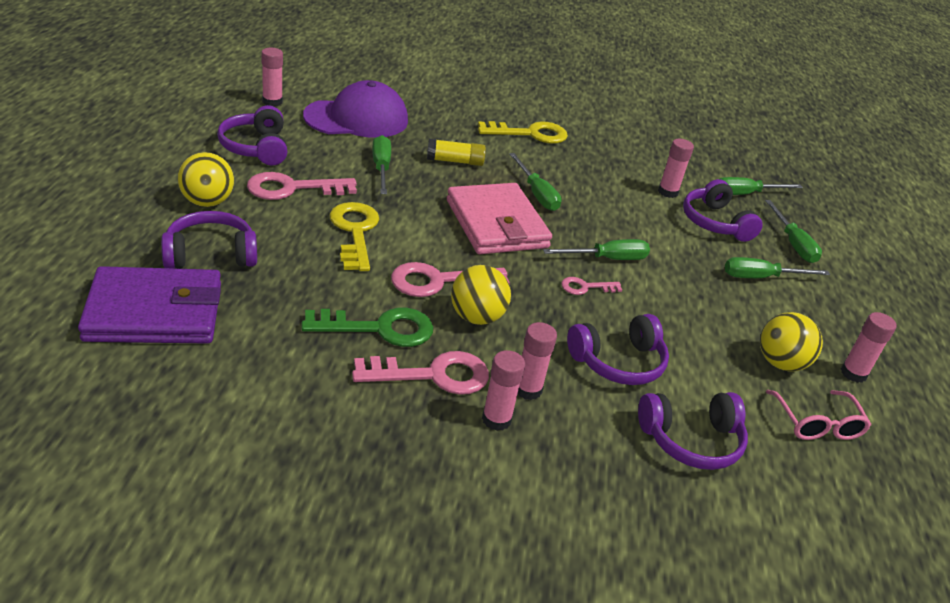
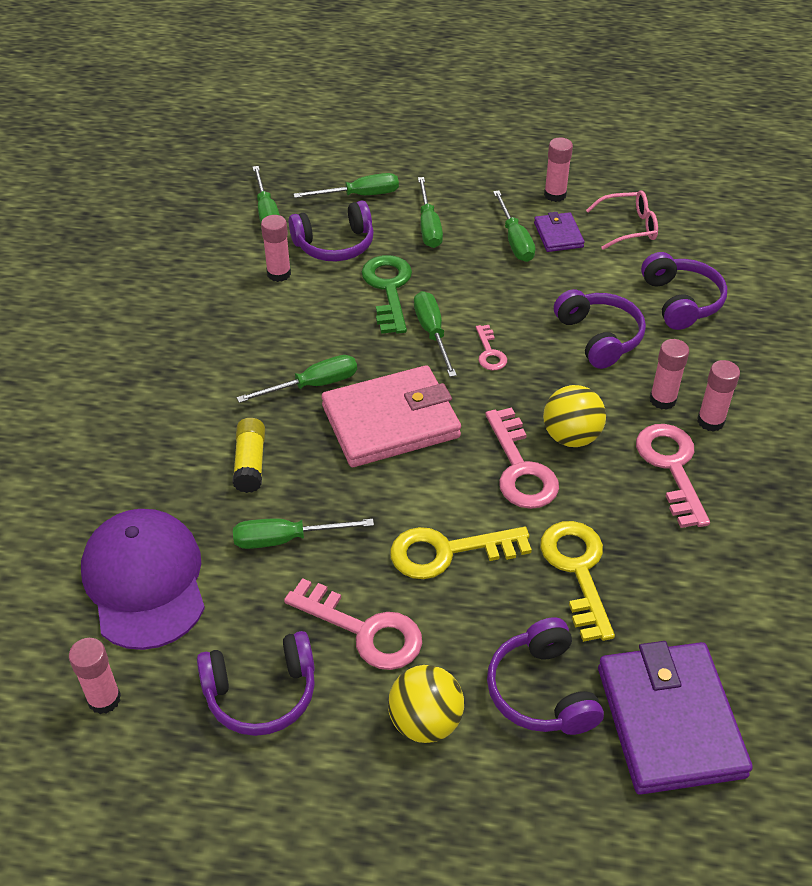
camera: 85 degrees left, 10 degrees up
(292, 188) = (364, 630): pink key -> pink key turned 45 degrees counterclockwise
(379, 328) = (619, 513): green key -> green key (388, 289)
(530, 134) = (157, 388): yellow key -> yellow key (577, 570)
(759, 330) = (514, 240): none -> green screwdriver
(780, 363) = (558, 235): yellow ball -> purple wallet

